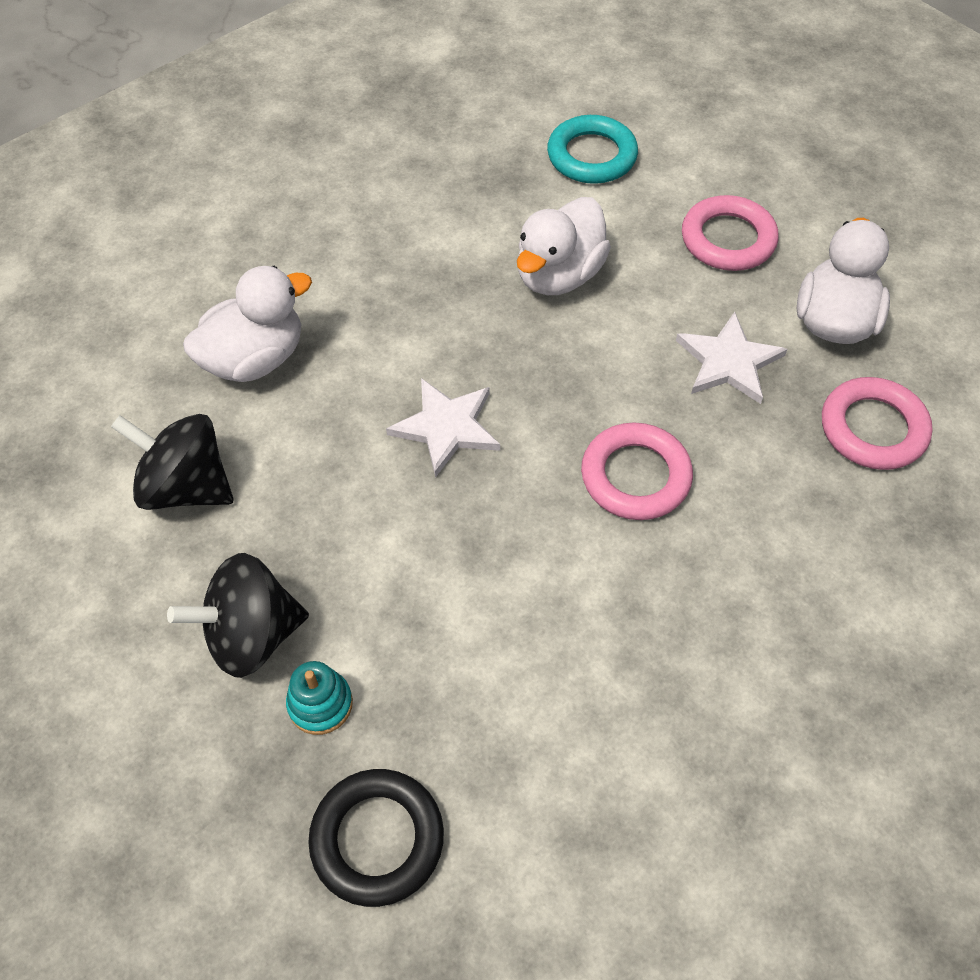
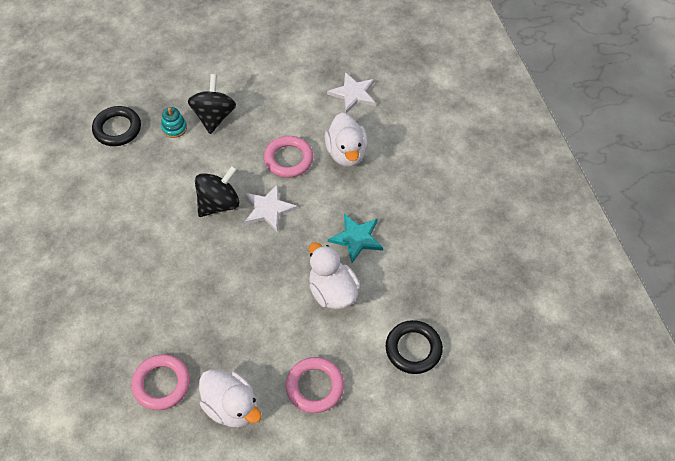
camera: 115 degrees right, 0 degrees up
(186, 487) = (292, 114): black spinning top -> black spinning top (219, 203)
(438, 280) = (356, 238): none -> turquoise star
(591, 156) = (413, 349): turquoise ring -> black ring
(635, 476) = (200, 269): pink ring -> pink ring (288, 159)
(728, 361) = (237, 341): white star -> white star (353, 94)

